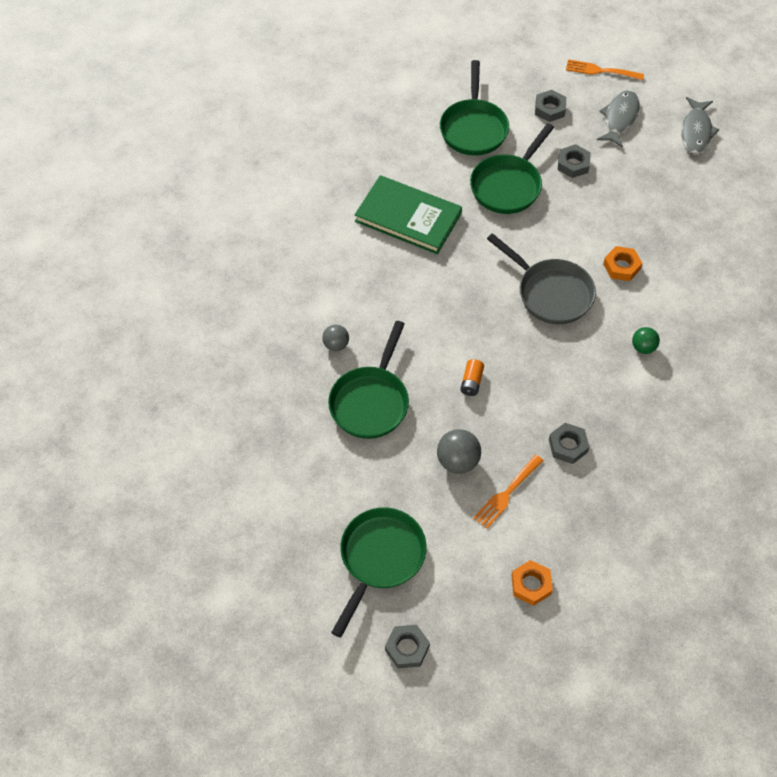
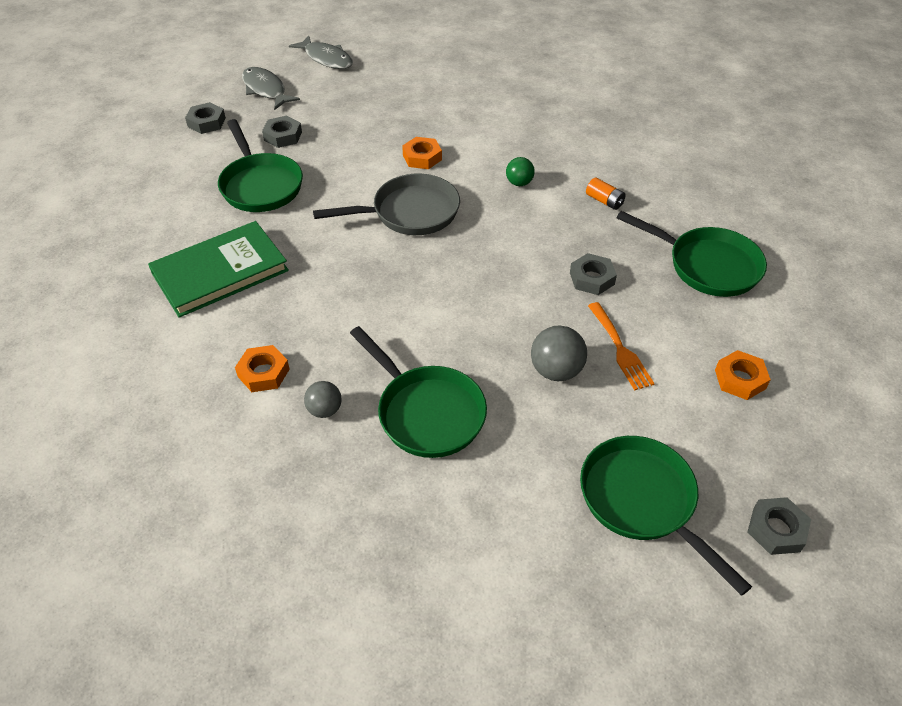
camera: 60 degrees left, 10 degrees down
(342, 295) = (263, 373): none -> orange nut
(471, 382) = (466, 315): orange battery -> orange battery (604, 201)
(473, 128) = (168, 177): green pan -> green pan (707, 265)
(600, 71) = (203, 77): orange fork -> none

